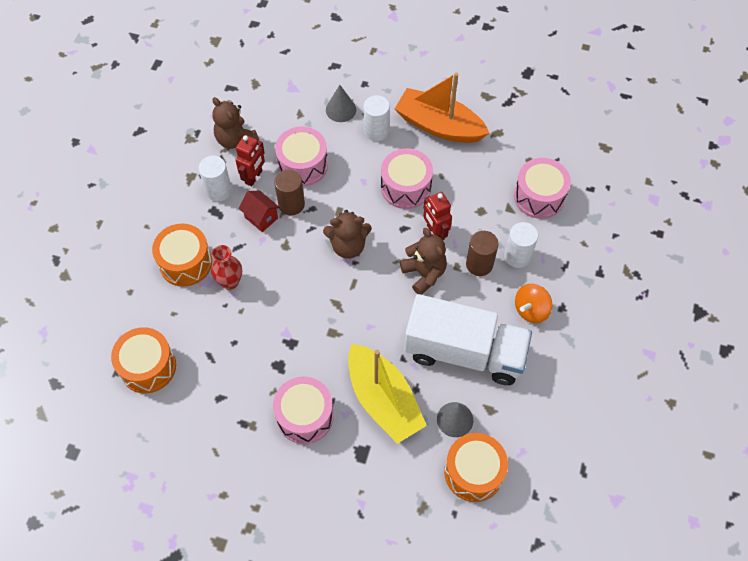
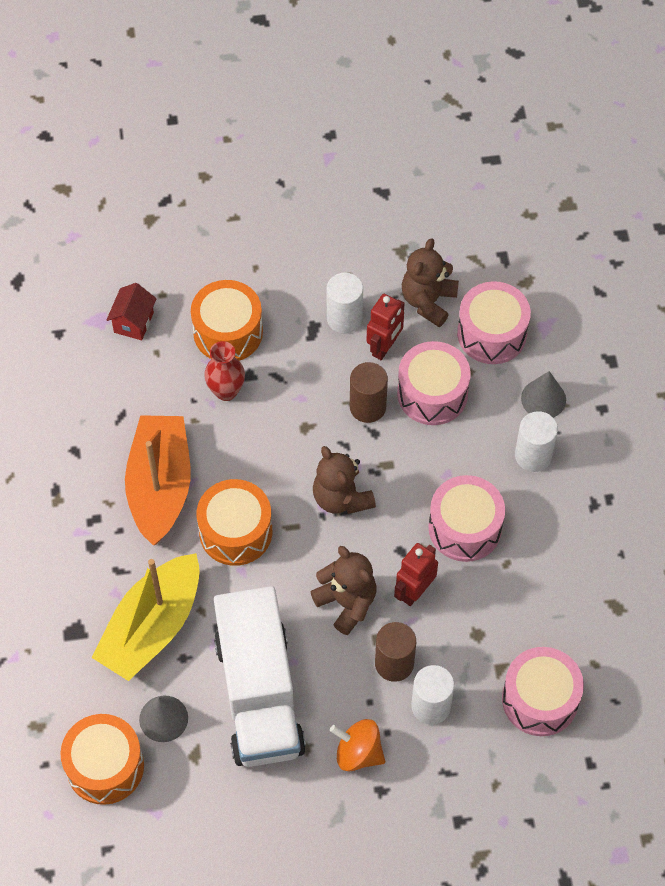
camera: 65 degrees right, 0 degrees up
(148, 367) = (79, 360): orange drum -> orange drum (235, 532)
(254, 177) = (384, 347): red robot -> red robot turned 60 degrees counterclockwise
(261, 218) = (330, 383): red house -> red house (133, 322)
(305, 416) = (93, 550): pink drum -> pink drum (492, 333)
(424, 273) = (347, 602): brown teddy bear -> brown teddy bear turned 75 degrees counterclockwise
(439, 126) = (586, 528): orange boat -> orange boat (160, 486)

